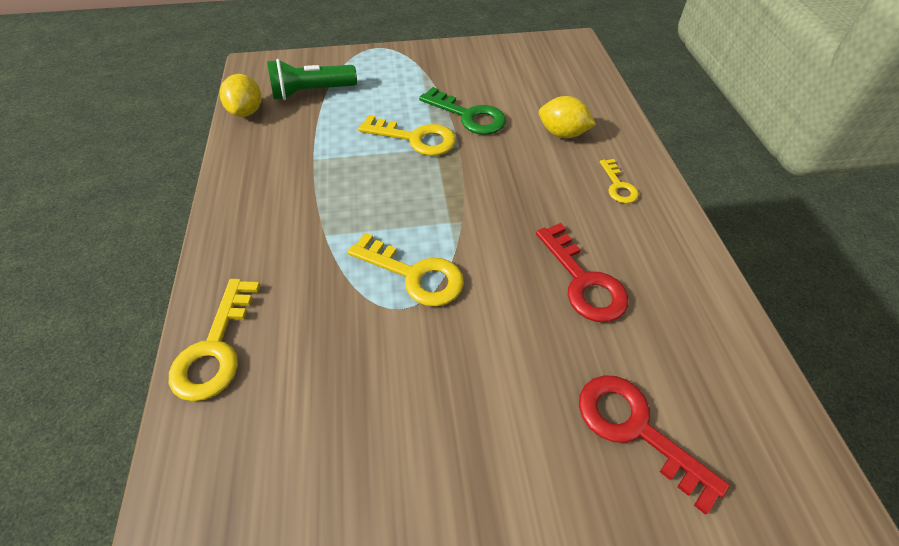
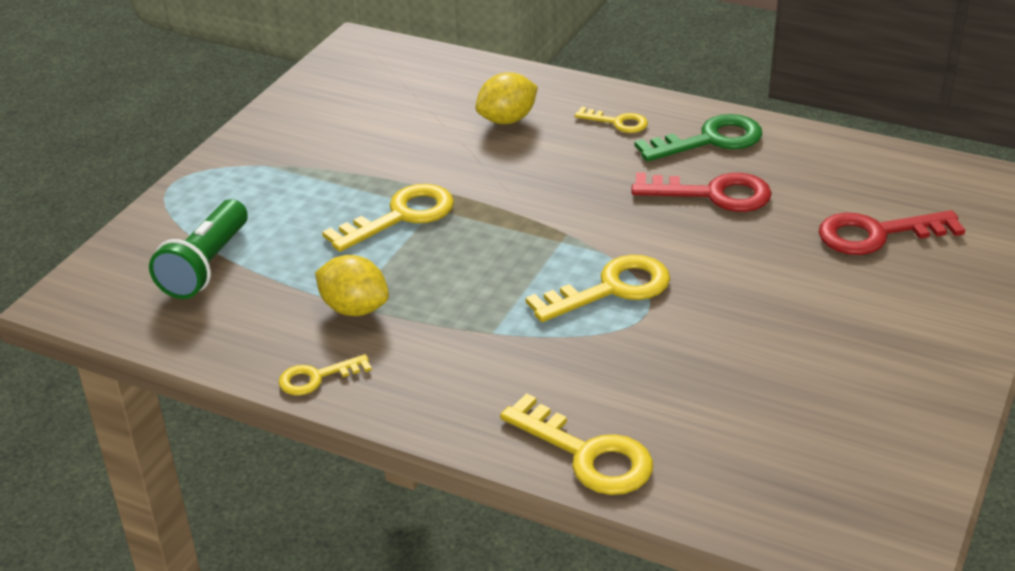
camera: 55 degrees left, 15 degrees down
(234, 179) = (316, 378): none -> yellow key
(247, 111) = (179, 333): yellow lemon -> yellow lemon (354, 309)
(469, 116) = (405, 166): green key -> green key (710, 140)

